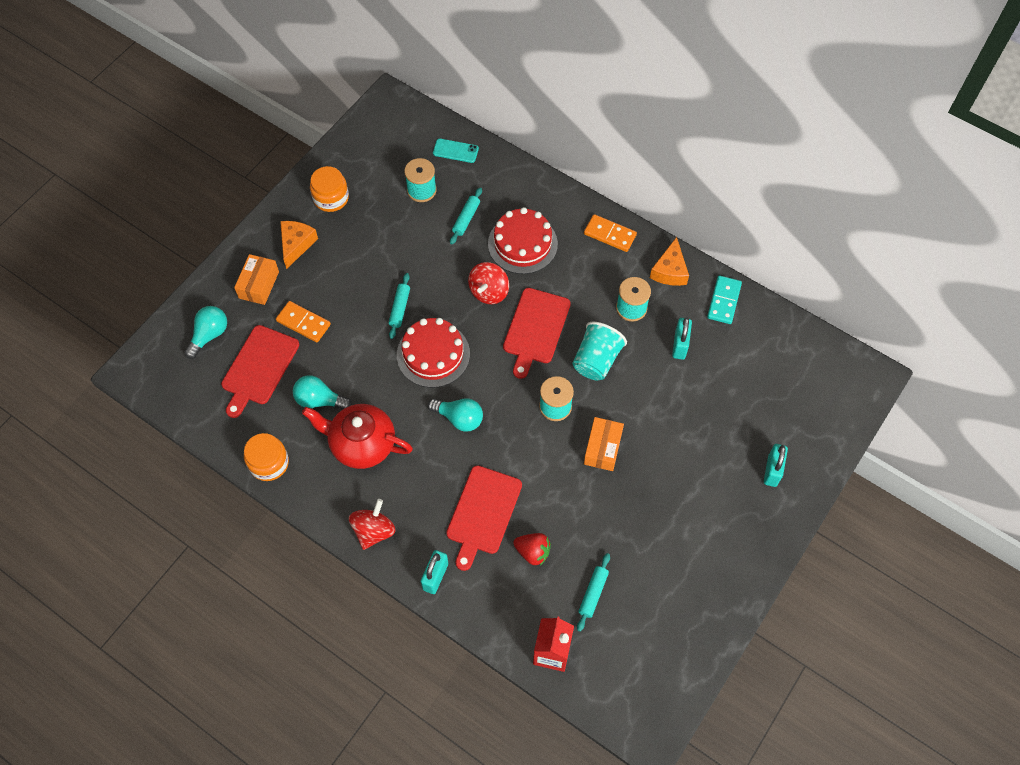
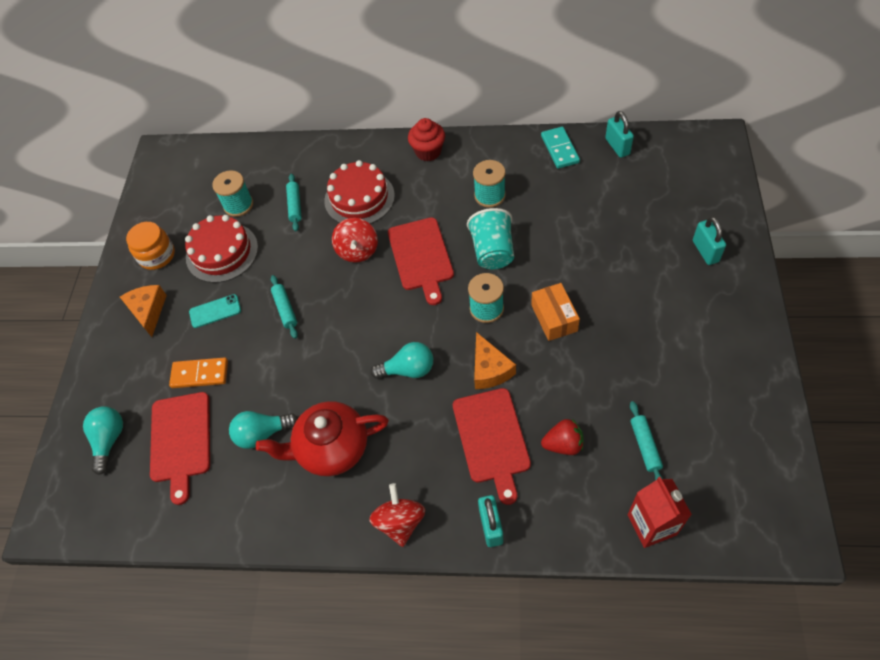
camera: 25 degrees left, 5 degrees down
(259, 285) = (133, 366): orange box -> none
(269, 463) = (250, 524): orange jar -> none
(433, 354) = (344, 330): red cake -> red cake (222, 252)
(455, 151) = (248, 160): turquoise phone -> turquoise phone (215, 311)
(610, 234) = (428, 152): orange domino -> red cupcake
(670, 270) = (498, 151): orange cheese -> orange cheese (490, 369)
(680, 345) = (552, 200): turquoise padlock -> turquoise padlock (617, 146)

